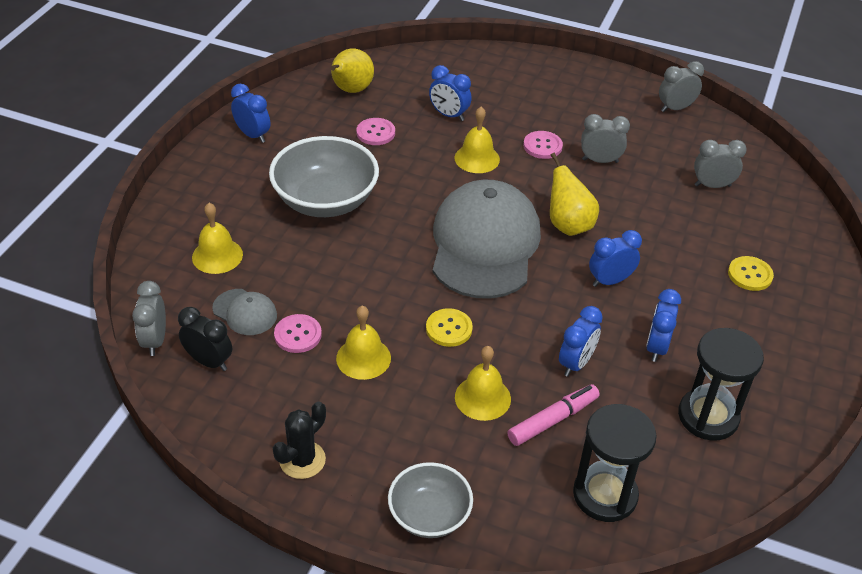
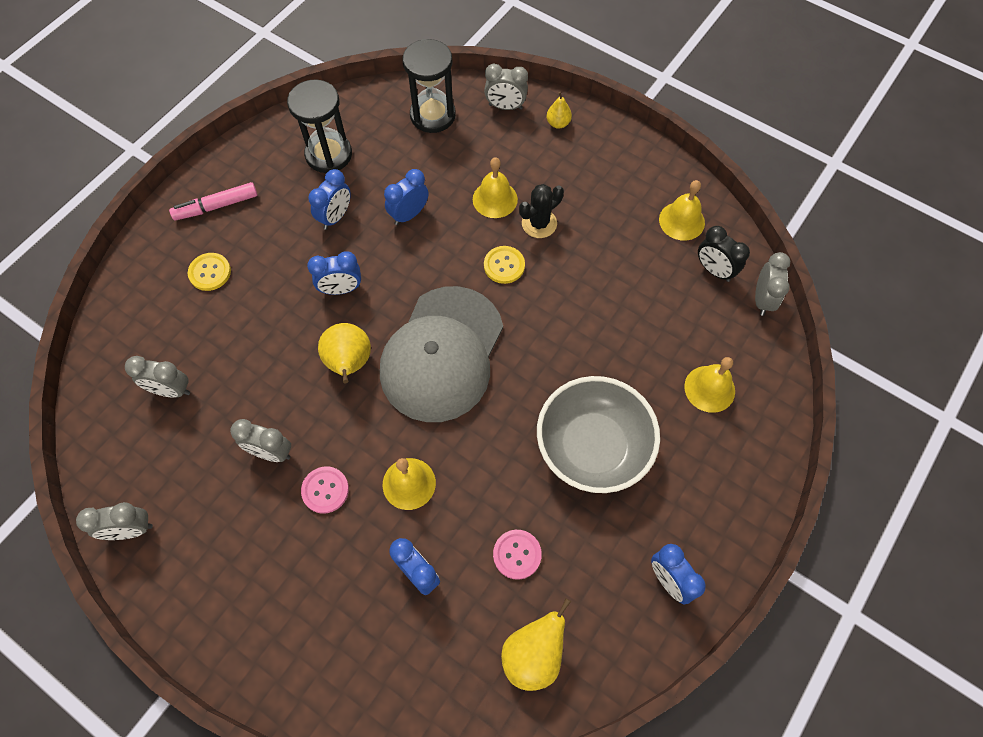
camera: 165 degrees left, 20 degrees up
(245, 312) = (683, 315): grey cap -> none
(298, 335) = (637, 283): pink button -> none
(302, 460) = (642, 175): black cactus -> black cactus (539, 223)
(363, 358) = (583, 250): yellow bell -> yellow bell (681, 221)
(429, 515) = (558, 123): grey bowl -> yellow pear
(510, 527) = (505, 107): none -> grey clock
(553, 420) = (447, 172): pink marker -> pink marker (216, 206)

